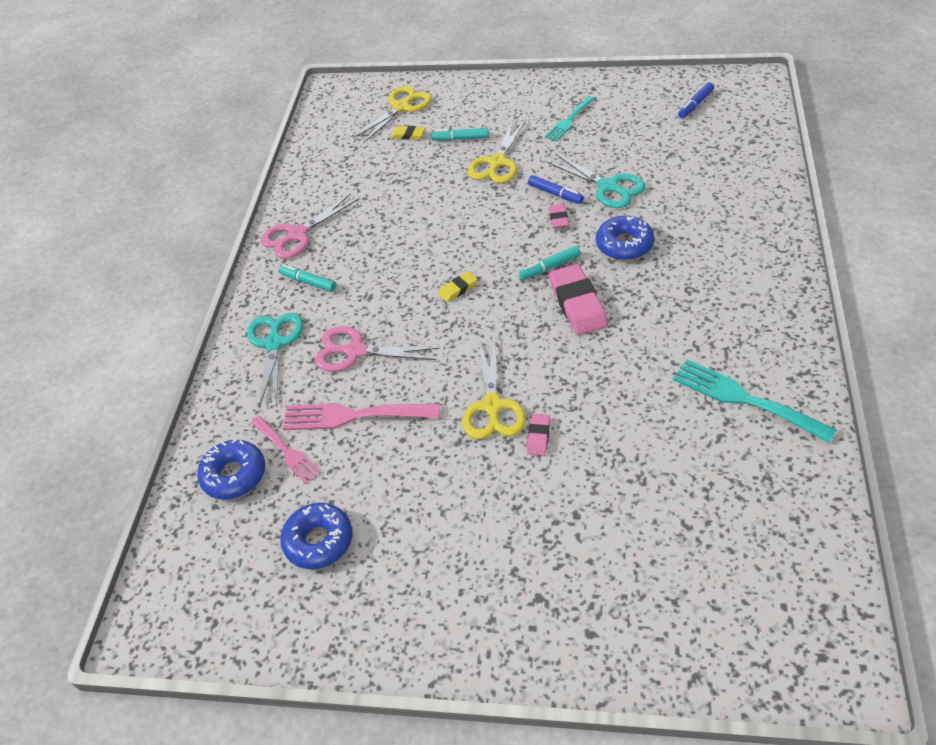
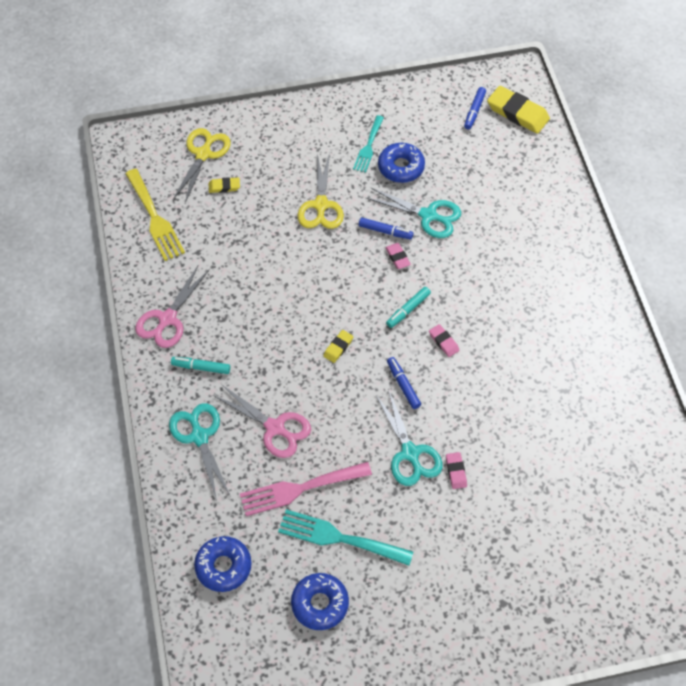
camera: 25 degrees left, 10 degrees up
(287, 451) = (258, 534): pink fork -> none
(329, 151) = (155, 218): none -> yellow fork
(355, 351) = (275, 428): pink scissors -> pink scissors turned 135 degrees counterclockwise
(460, 139) = (276, 183): turquoise marker -> none
(492, 406) = (410, 453): yellow scissors -> turquoise scissors
(514, 337) = (403, 385): none -> blue marker
(577, 304) = (443, 342): pink eraser -> pink eraser, size x0.50
(624, 244) = (462, 274): blue donut -> blue donut (401, 167)
(743, 111) = (517, 113): none -> yellow eraser
(745, 399) = (598, 402): turquoise fork -> turquoise fork (339, 538)

